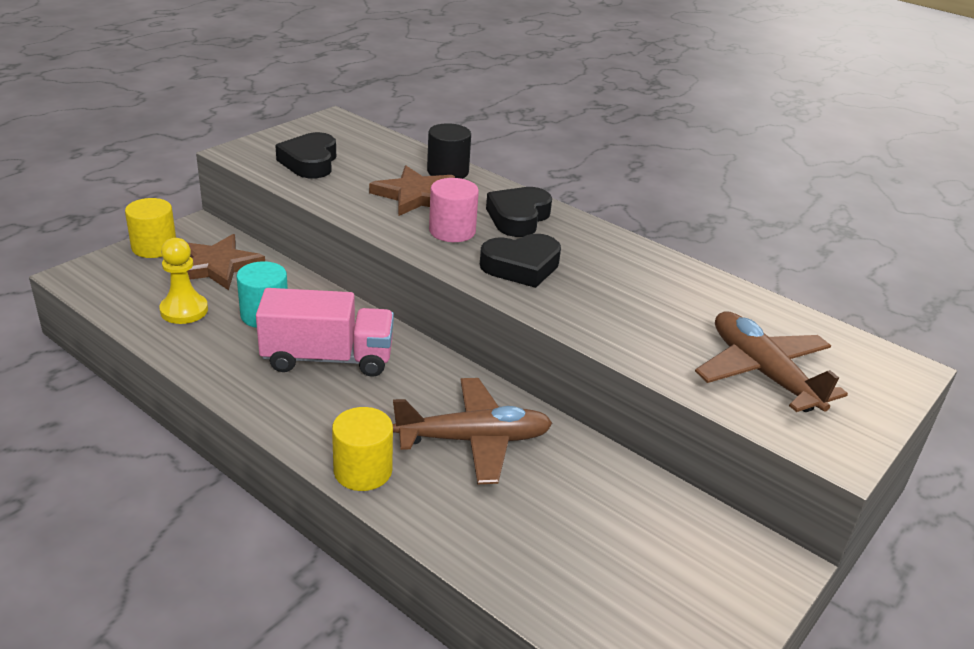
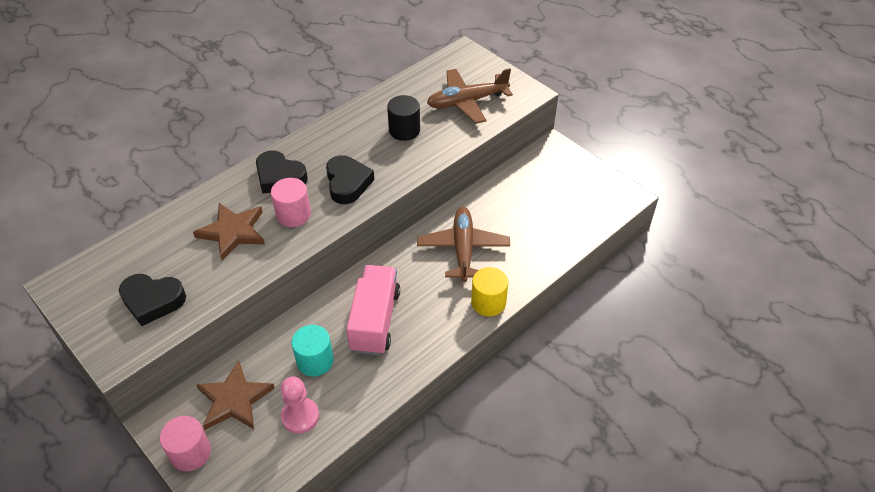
camera: 80 degrees left, 15 degrees up
(154, 247) = (190, 453): yellow cylinder -> pink cylinder
(184, 310) = (300, 416): yellow pawn -> pink pawn
(448, 171) = (194, 210): black cylinder -> black cylinder (404, 130)

